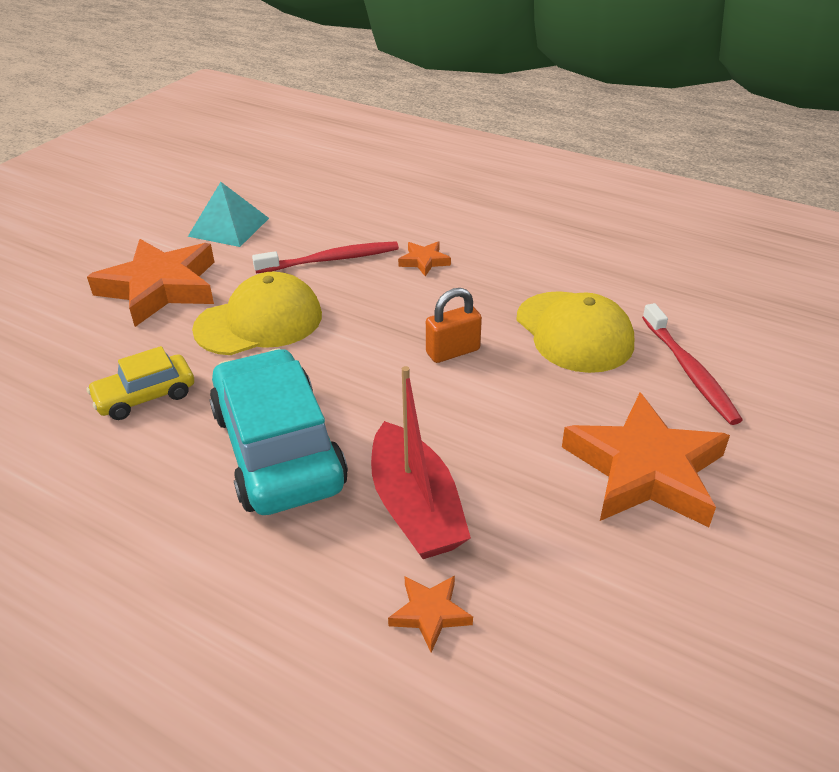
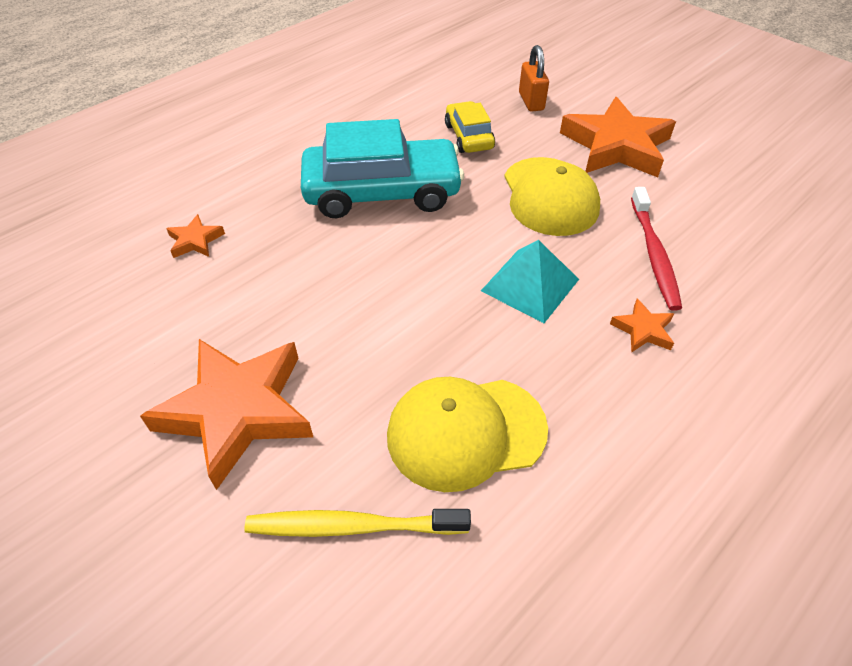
camera: 105 degrees right, 10 degrees up
(229, 227) = (728, 190): turquoise pyramid -> turquoise pyramid (530, 285)
(415, 507) = (286, 251): red boat -> none
(453, 351) = (464, 315): orange padlock -> orange padlock (531, 101)
(689, 371) = (352, 526): red toothbrush -> yellow toothbrush

